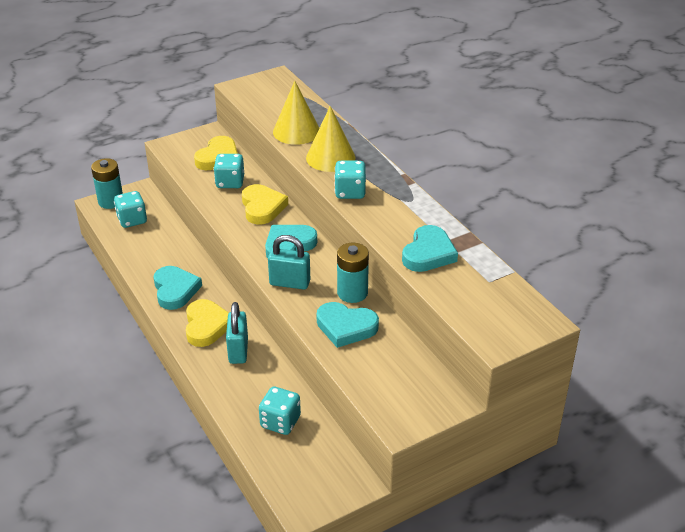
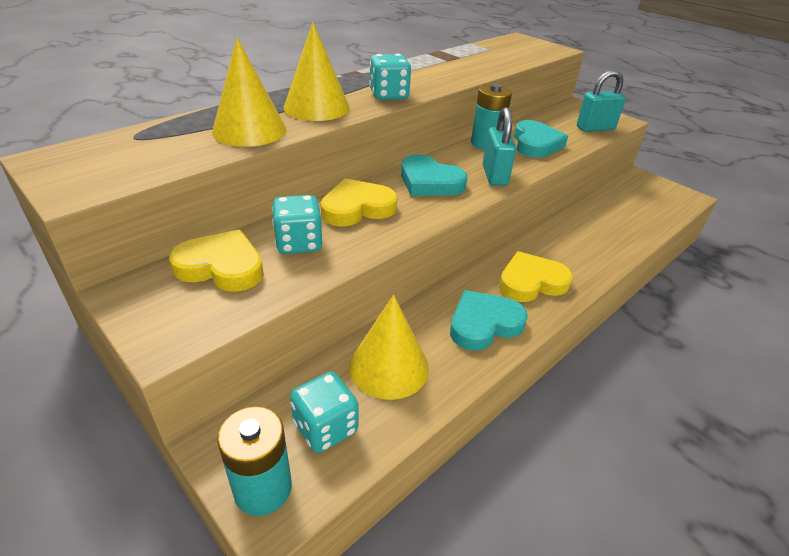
camera: 105 degrees left, 0 degrees up
(160, 245) = (389, 367): none -> yellow cone
(238, 351) = (552, 252): turquoise padlock -> turquoise padlock (595, 128)
(280, 422) = (618, 215): turquoise dice -> none
(428, 253) = (470, 65): turquoise heart -> none

